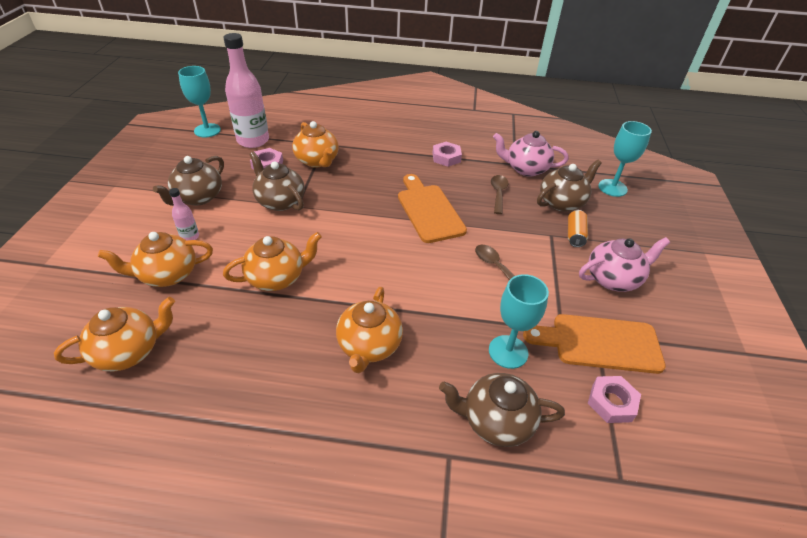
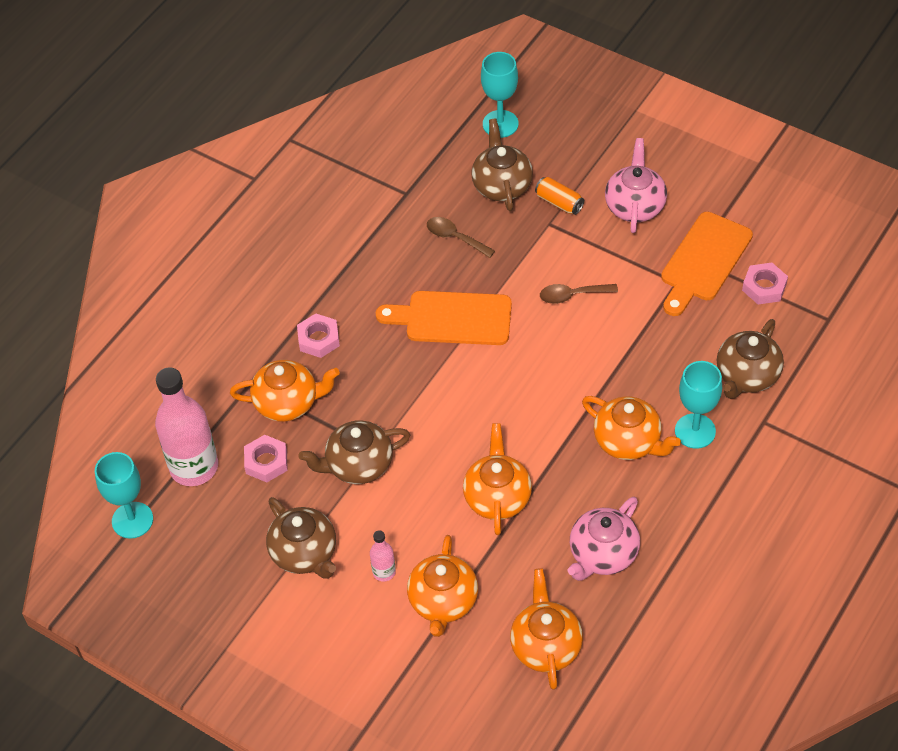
camera: 60 degrees left, 10 degrees up
(446, 157) = (355, 258): pink nut -> pink nut (319, 339)
(508, 352) = (682, 335): turquoise goblet -> turquoise goblet (695, 431)
(525, 169) = (422, 188): pink teapot -> pink teapot (602, 554)

